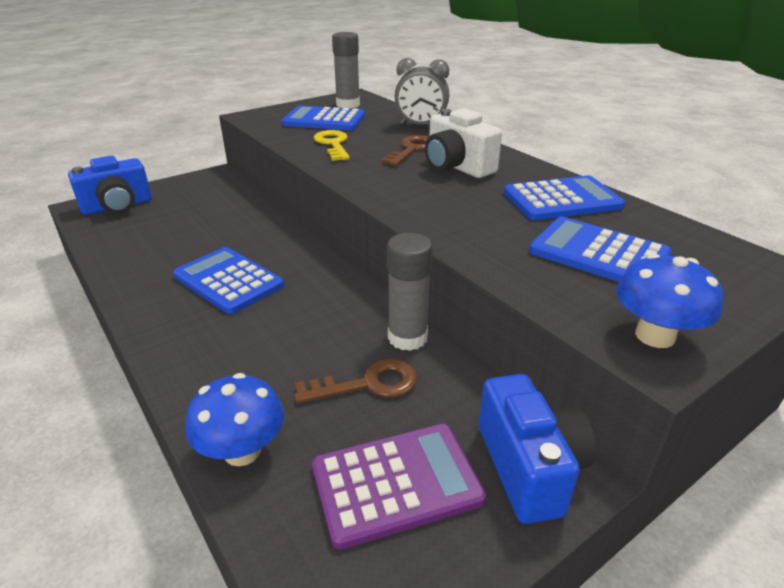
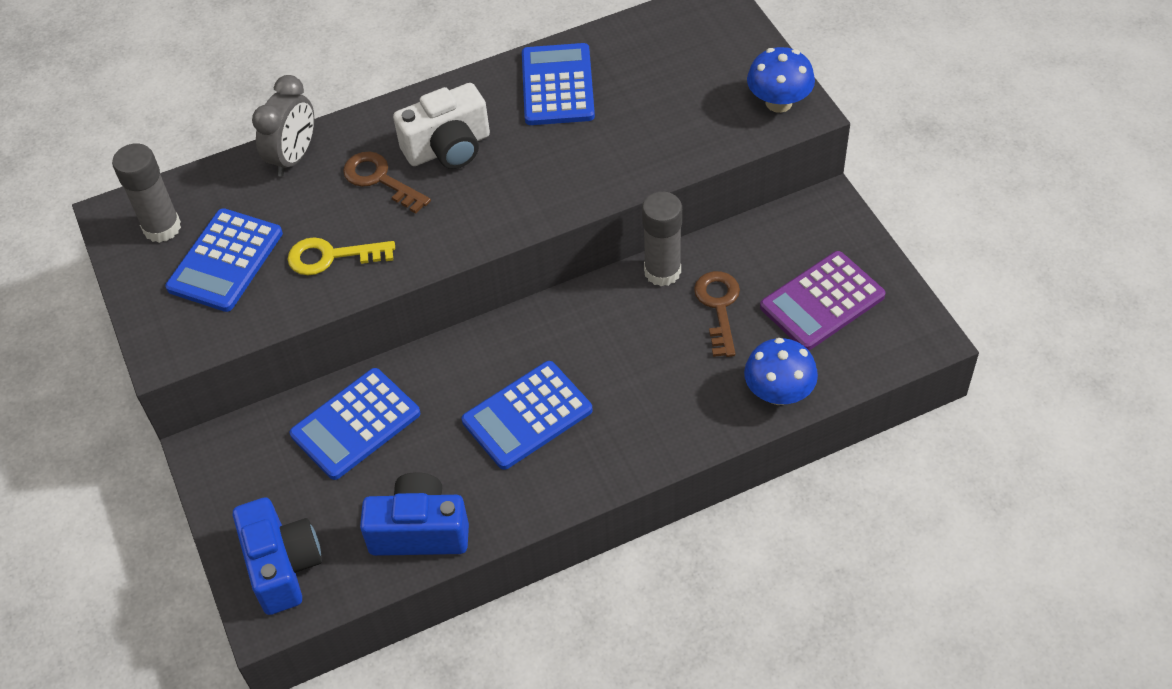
camera: 75 degrees left, 20 degrees up
(396, 483) = (822, 301): purple calculator -> purple calculator turned 120 degrees counterclockwise
(529, 467) = (819, 225): blue camera -> blue camera (420, 531)
(598, 253) = (664, 94): blue calculator -> blue calculator (355, 424)

